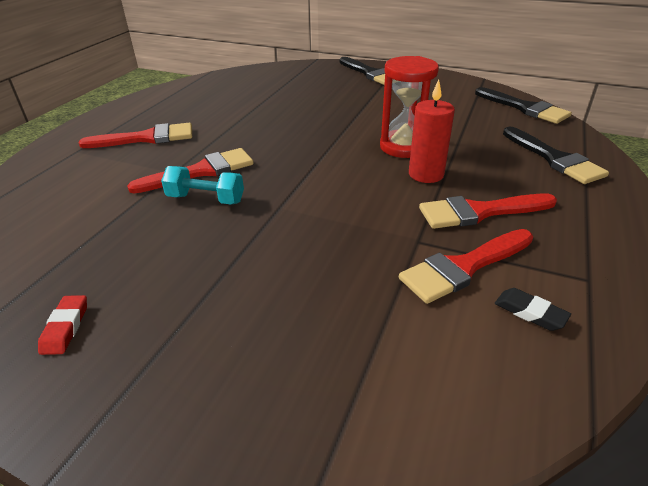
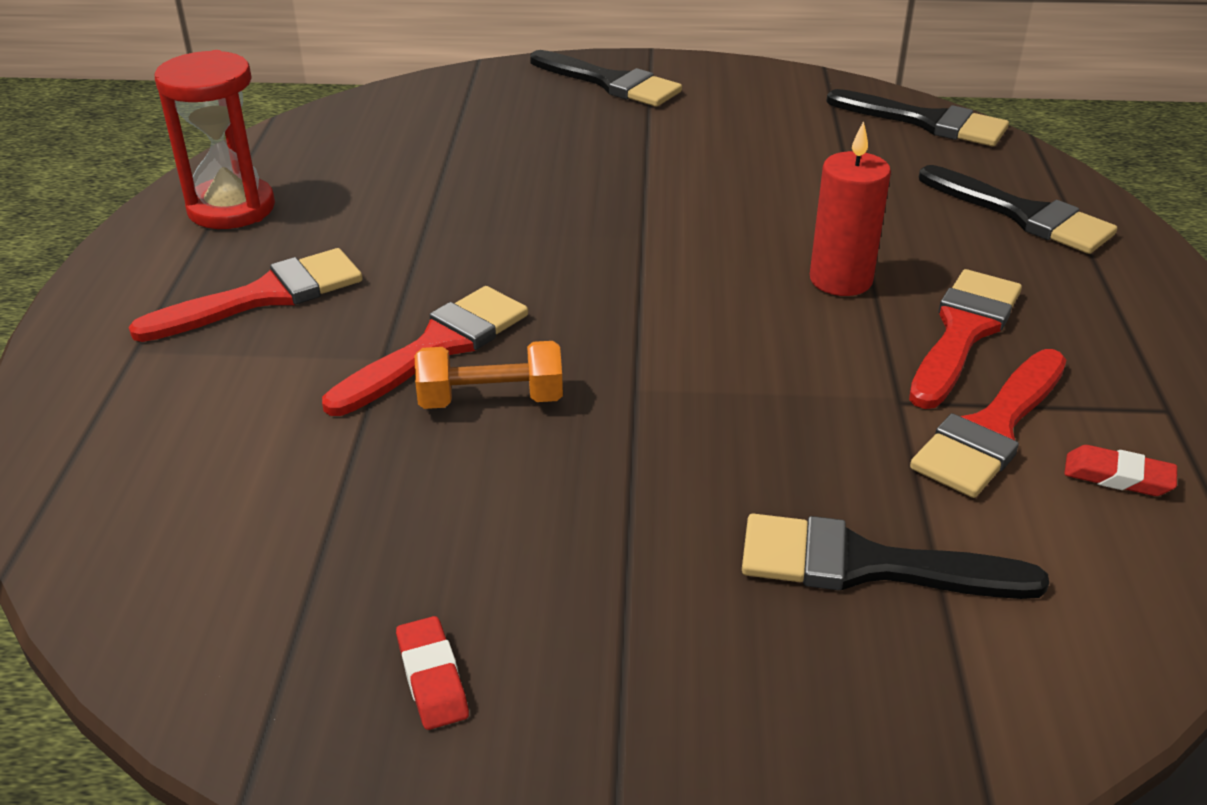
camera: 20 degrees left, 0 degrees up
(206, 199) = (491, 400): turquoise dumbbell -> orange dumbbell
(336, 327) = (867, 565): none -> black brush
(403, 147) = (771, 233): red hourglass -> red hourglass (231, 208)
(479, 212) = (963, 332): red brush -> red brush turned 150 degrees clockwise
(530, 312) = (1118, 477): black eraser -> red eraser

